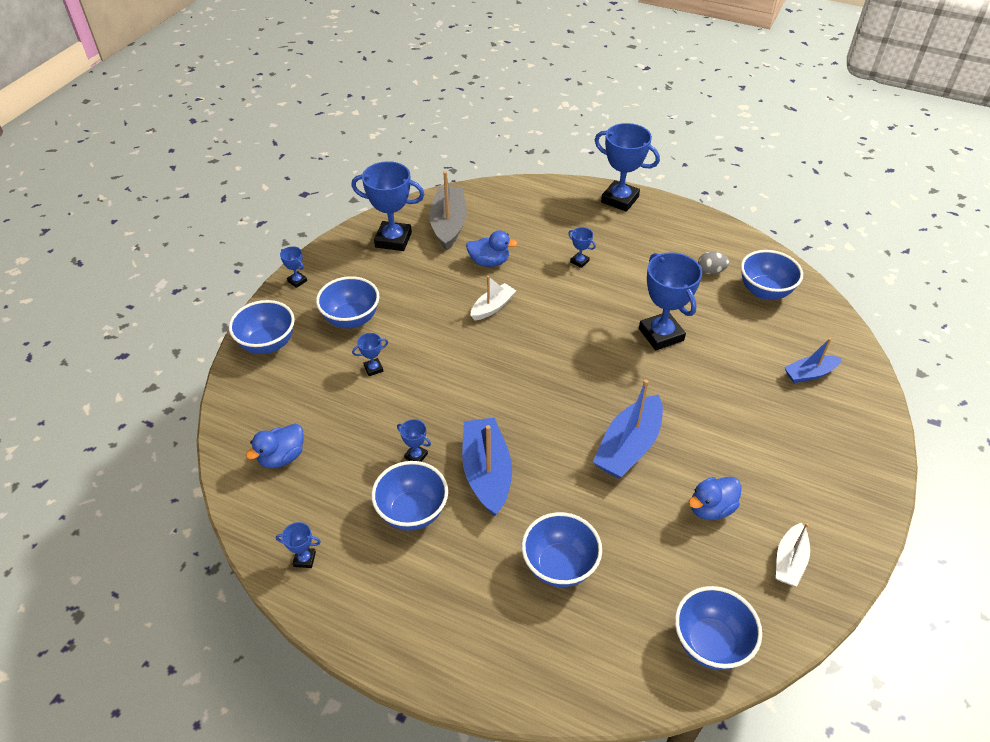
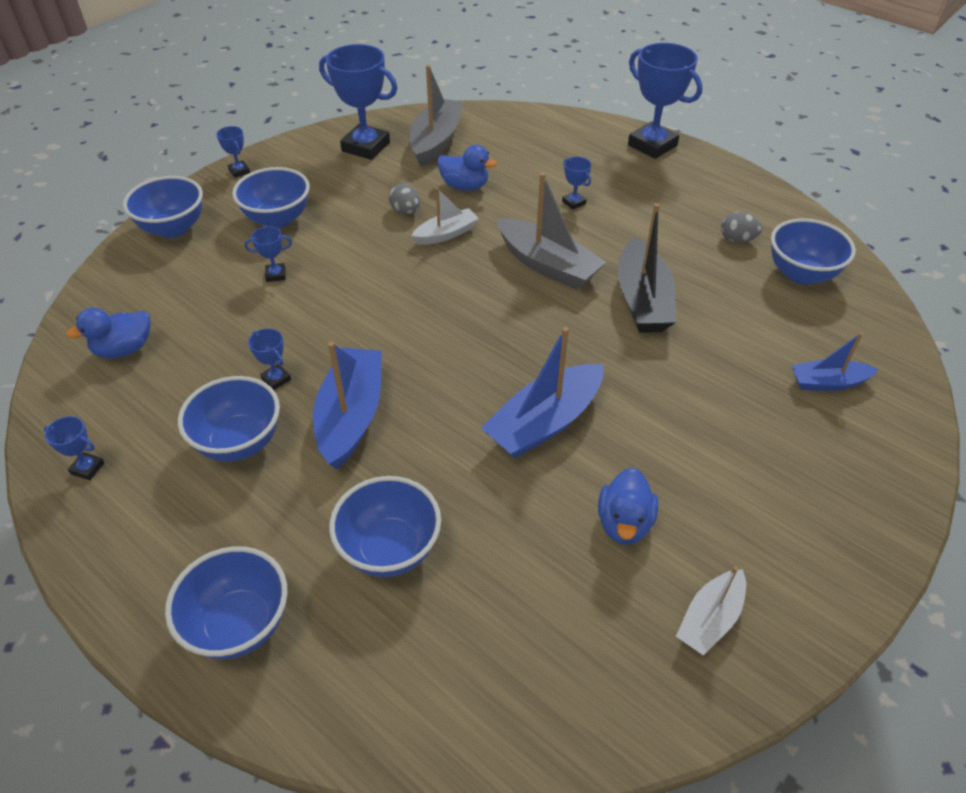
camera: 15 degrees right, 0 degrees up
(452, 293) = (405, 211): none -> grey egg
(580, 319) = (547, 265): none -> grey boat
(661, 334) = (642, 300): blue trophy -> black boat
(710, 643) = (551, 703): blue bowl -> blue bowl (239, 624)
(711, 508) = (624, 523): blue duck -> blue duck turned 60 degrees counterclockwise

